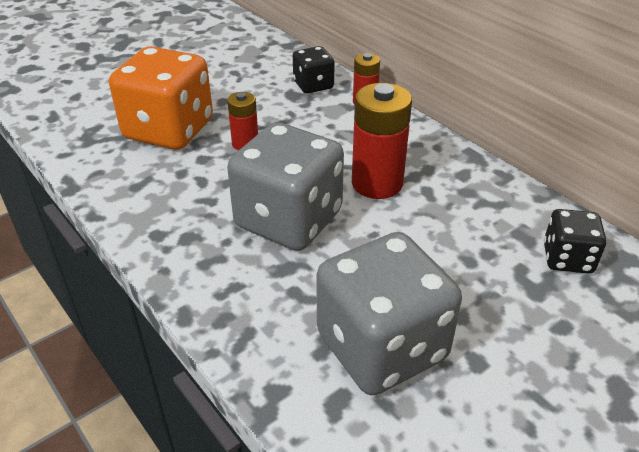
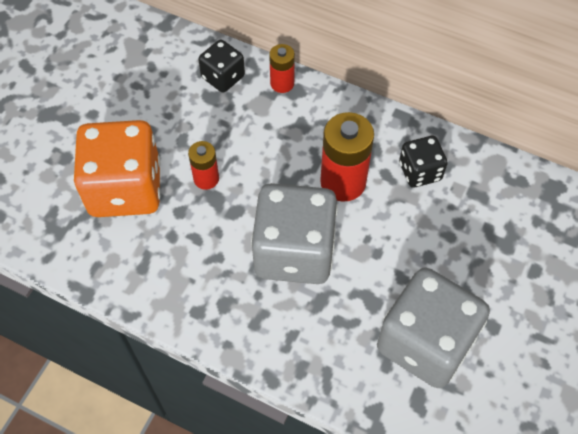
camera: 25 degrees left, 20 degrees up
(567, 258) = (516, 204): black dice -> black dice (420, 171)

